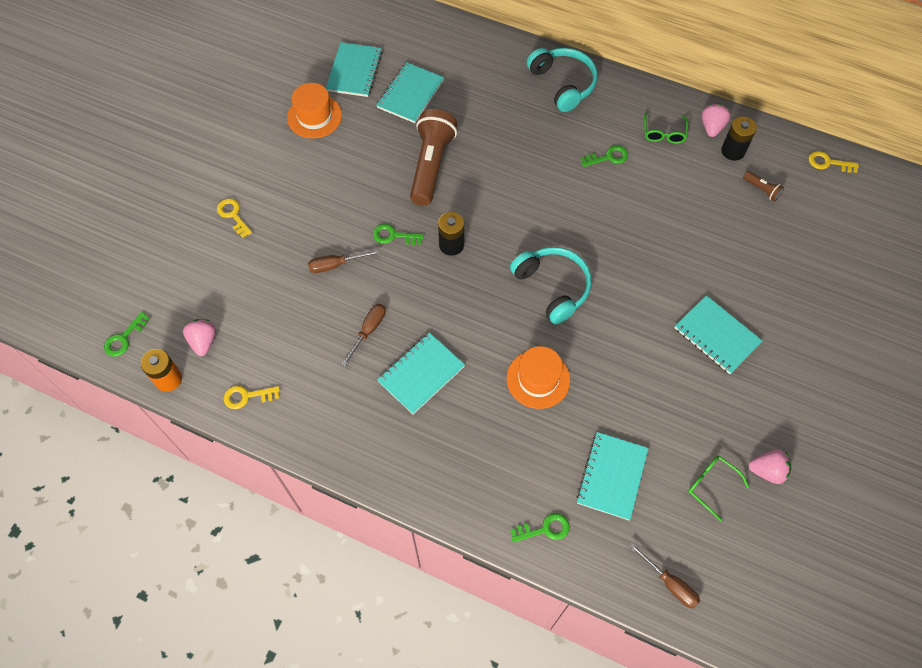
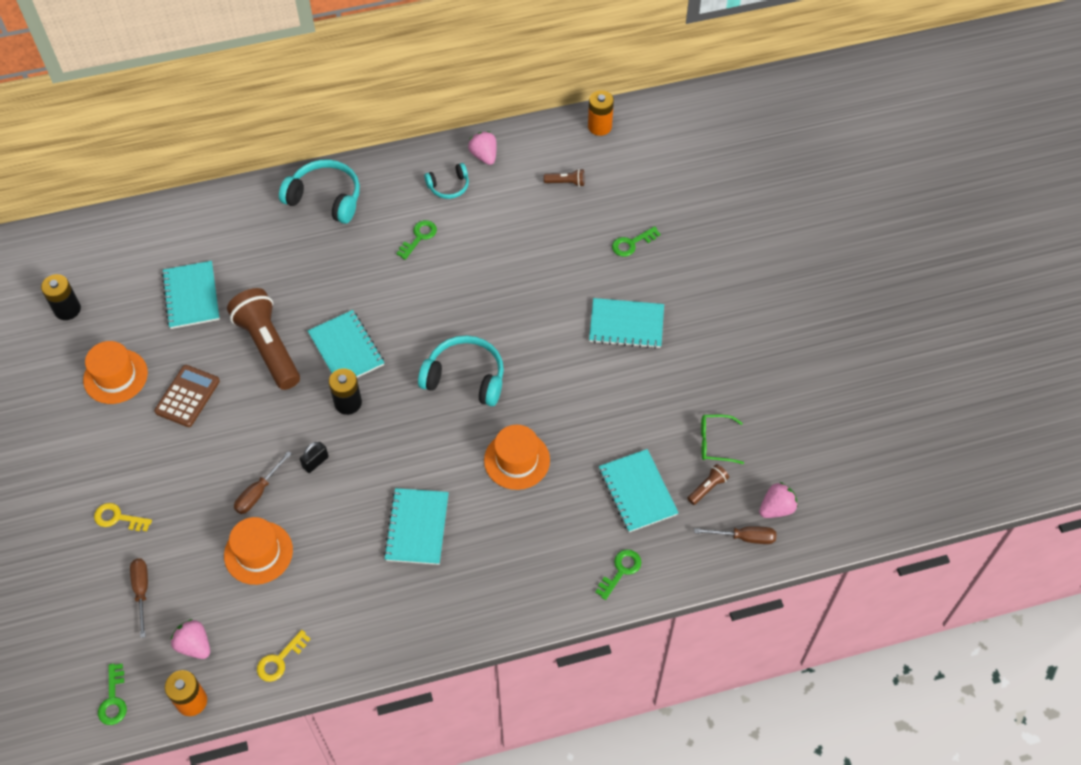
camera: 40 degrees left, 5 degrees down
(299, 308) = (258, 553): none -> orange hat
(348, 162) = (187, 396): none -> brown calculator
(354, 71) = (117, 310): turquoise notebook -> turquoise notebook (346, 349)
(368, 331) = (339, 526): brown screwdriver -> brown screwdriver (142, 591)
(392, 272) = (315, 462): none -> black padlock
(394, 236) = (289, 431): green key -> green key (632, 243)
(664, 133) = (449, 186): green glasses -> turquoise headphones
(673, 518) = (707, 488): none -> brown flashlight
(733, 151) = (517, 165): black battery -> black battery (67, 309)
(767, 471) = (745, 401): pink strawberry -> pink strawberry (776, 508)
(828, 163) = (599, 126): yellow key -> orange battery

